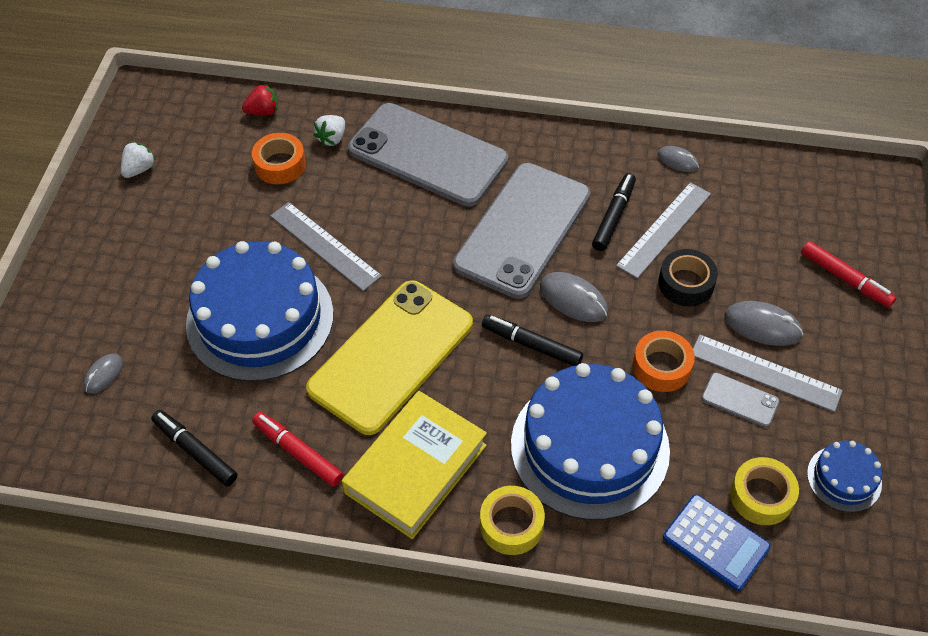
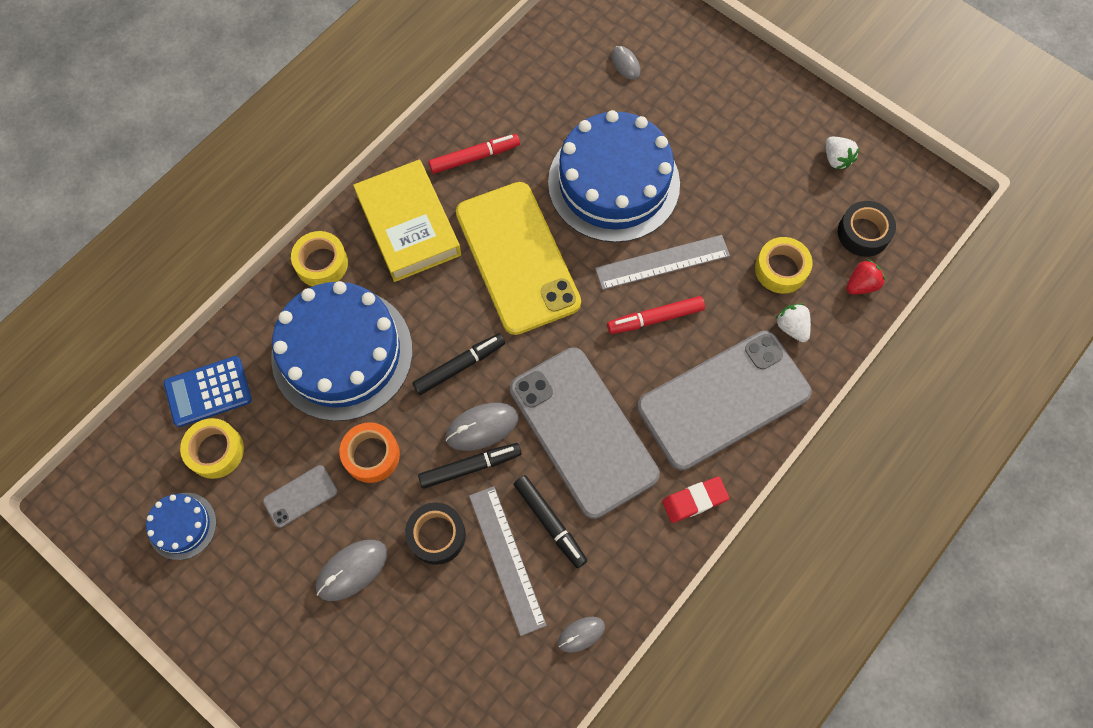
camera: 120 degrees right, 15 degrees up
(195, 451) = (519, 96): black marker -> black marker (470, 467)
(210, 127) = (863, 233): none -> black tape
(263, 111) = (861, 285): red strawberry -> red strawberry turned 135 degrees counterclockwise
(280, 165) = (781, 269): orange tape -> yellow tape
(524, 139) = (694, 500): none -> red eraser
(765, 372) = (309, 536): grey ruler -> none
(845, 279) = (346, 689): red marker -> red marker (655, 318)

